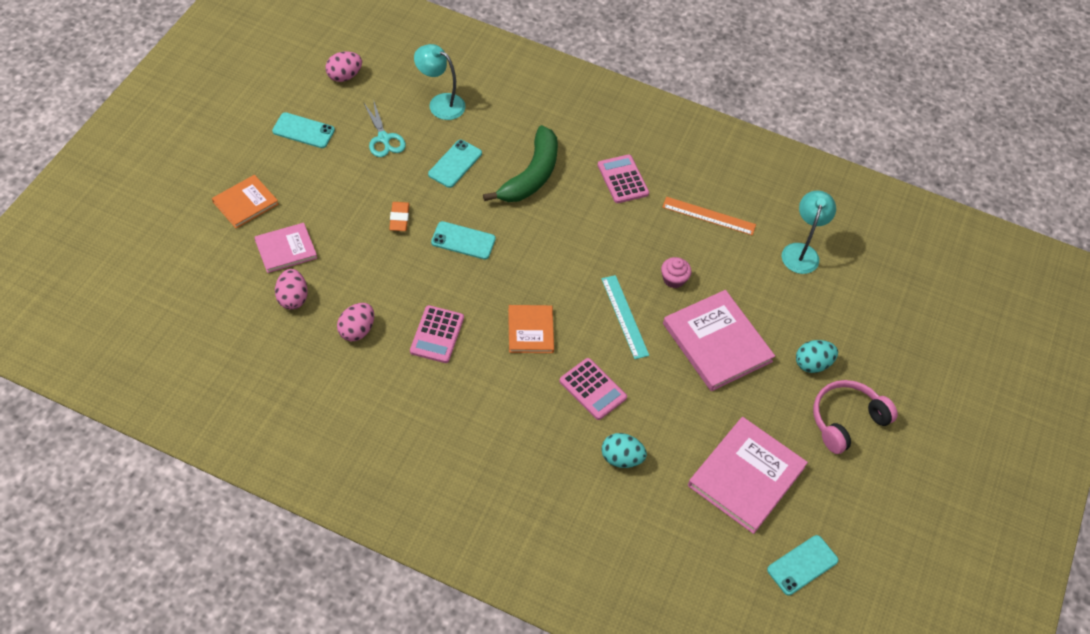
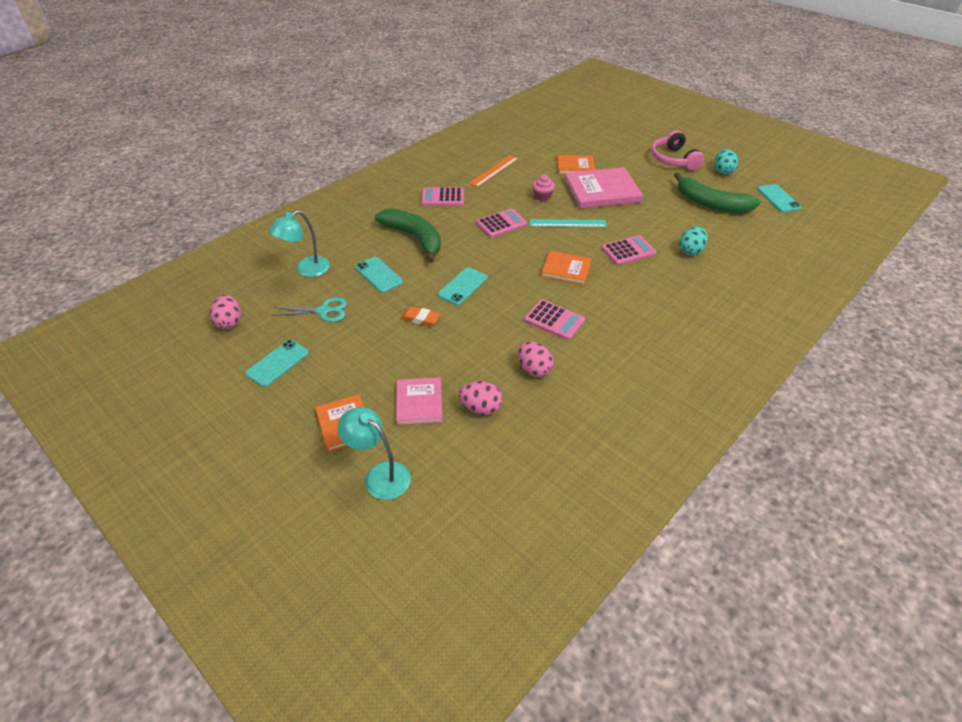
camera: 65 degrees left, 10 degrees down
(594, 249) = (501, 224): none -> pink calculator
(746, 476) = (711, 204): pink book -> green banana
(764, 303) = (575, 166): none -> orange book
(801, 252) = (539, 145): turquoise lamp -> turquoise lamp (380, 475)
(812, 364) = (628, 161): turquoise egg -> turquoise egg (723, 171)

